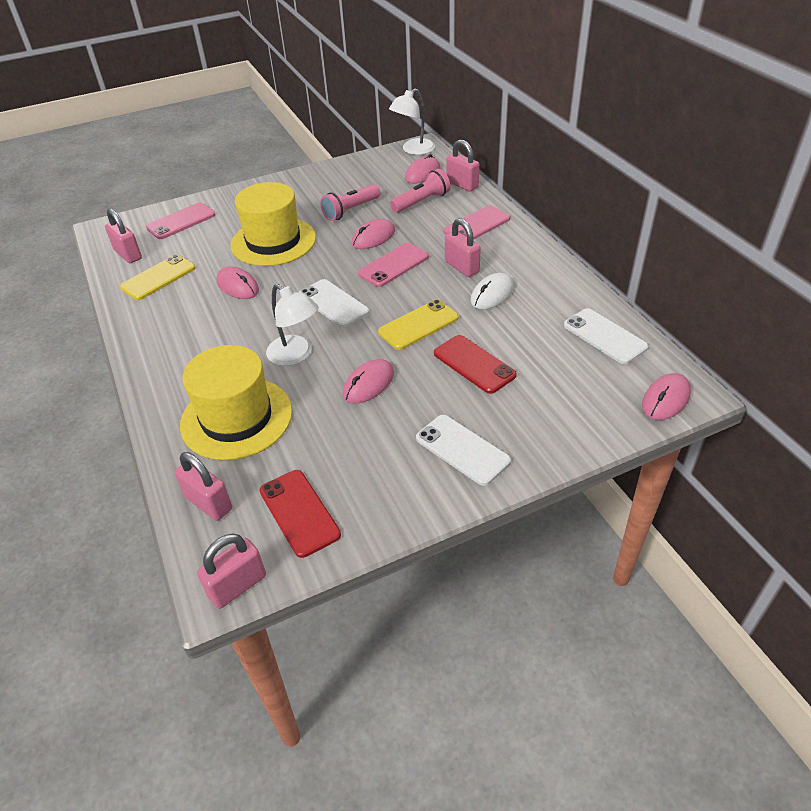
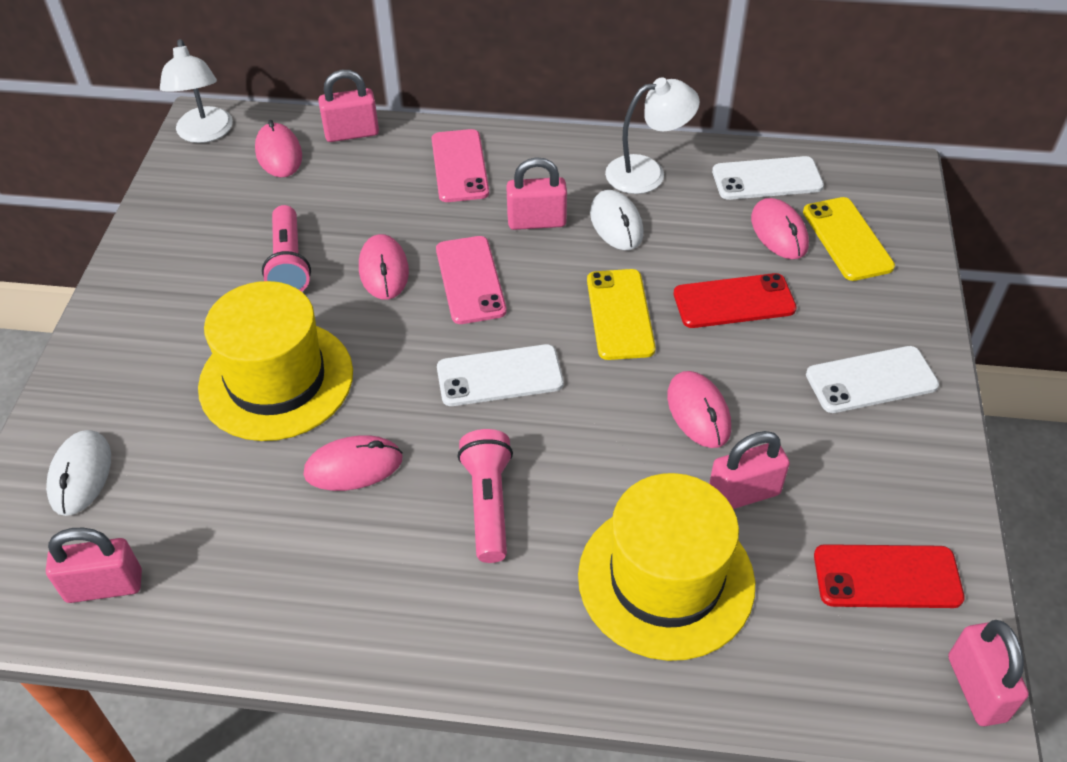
camera: 60 degrees left, 5 degrees up
(158, 278) = (226, 563): yellow phone -> yellow phone (847, 239)
(181, 221) = (80, 475): pink phone -> white mouse
(209, 503) = (816, 671): pink padlock -> pink padlock (743, 493)
(296, 355) = (581, 462): white lamp -> white lamp (647, 172)
(422, 202) = (349, 187): pink flashlight -> pink flashlight (488, 503)
(666, 399) = (895, 192): pink mouse -> pink mouse (779, 232)

